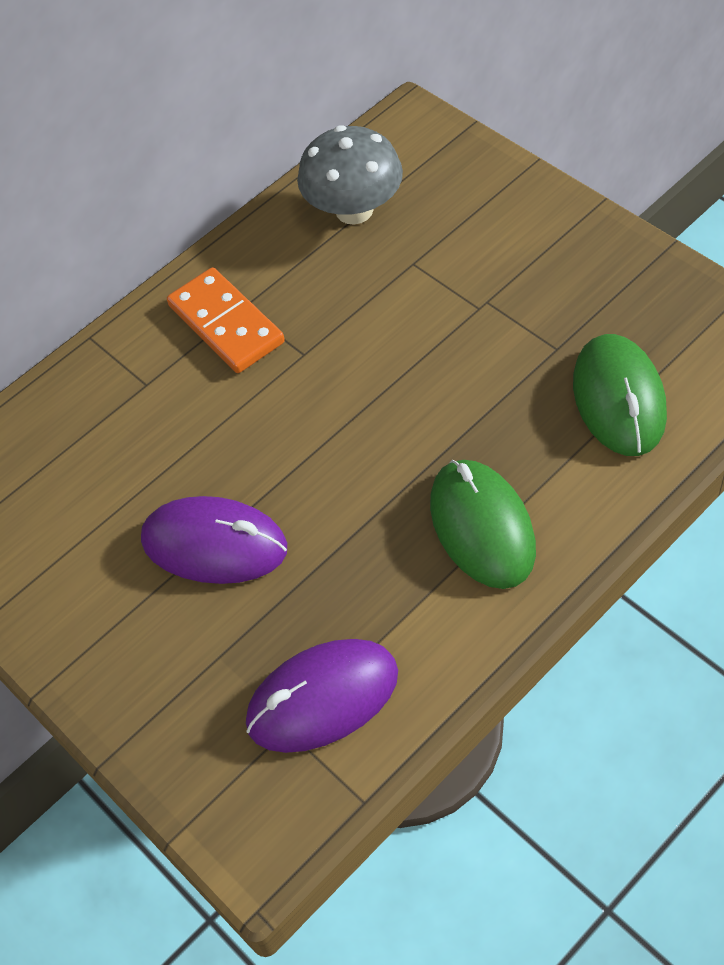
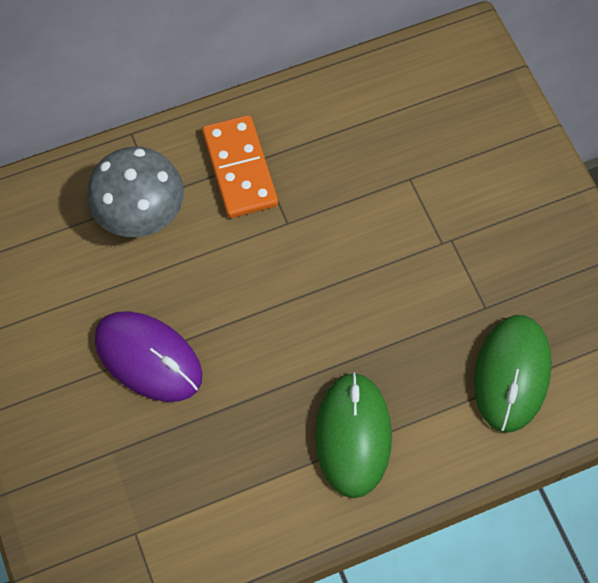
camera: 15 degrees right, 10 degrees up
(322, 698) = (171, 521): purple mouse -> none
(354, 210) = (386, 108): grey mushroom -> grey mushroom (141, 213)

